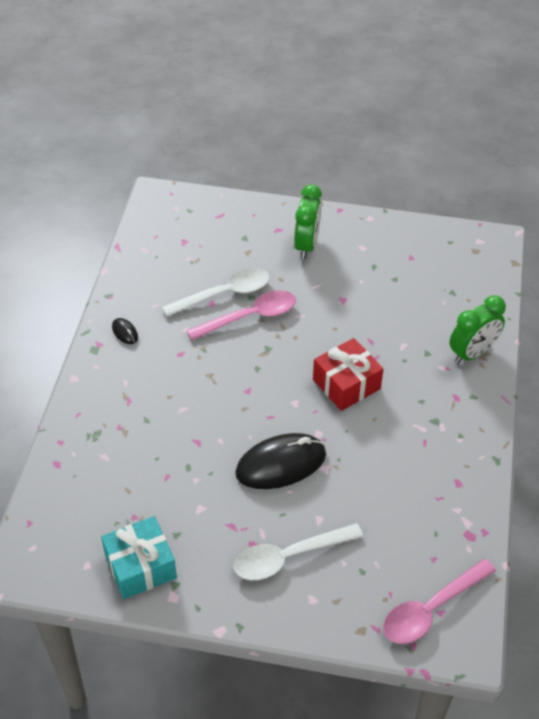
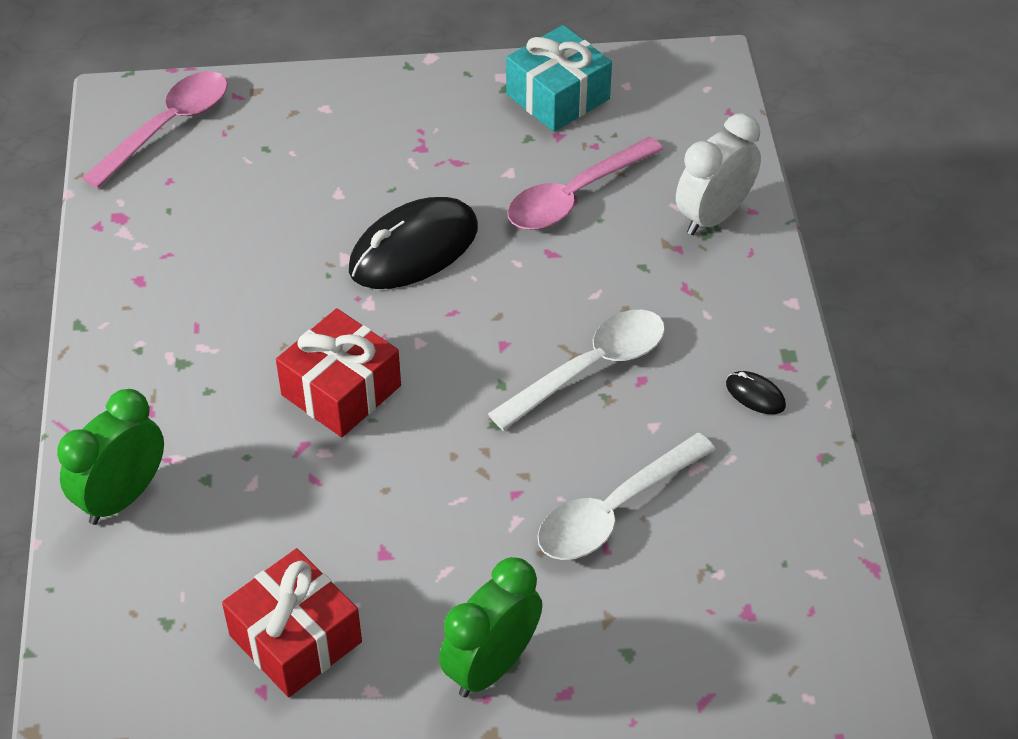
camera: 165 degrees right, 0 degrees up
(86, 443) = (713, 216): none -> white clock
(250, 317) = (548, 474): pink spoon -> pink spoon (575, 196)
(289, 556) = (368, 144): white spoon -> white spoon (590, 368)
(306, 245) = (491, 666): green clock -> green clock turned 45 degrees clockwise
(392, 273) = (295, 639): none -> red gift

